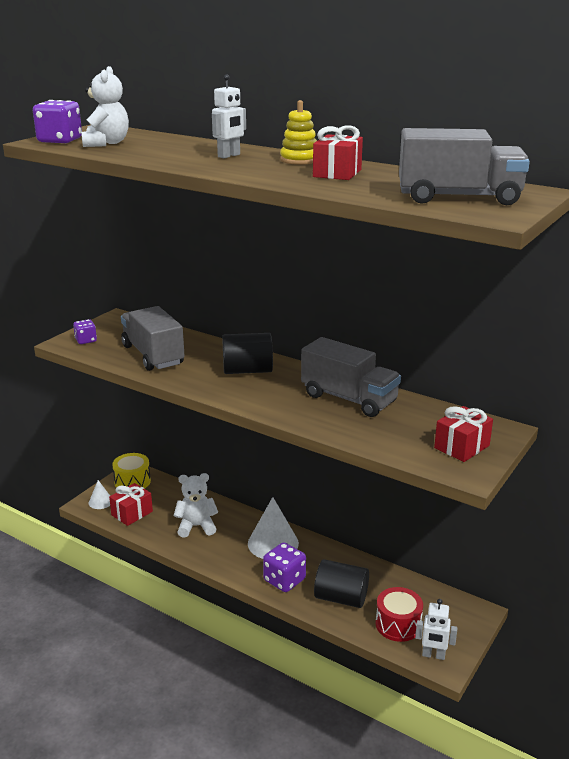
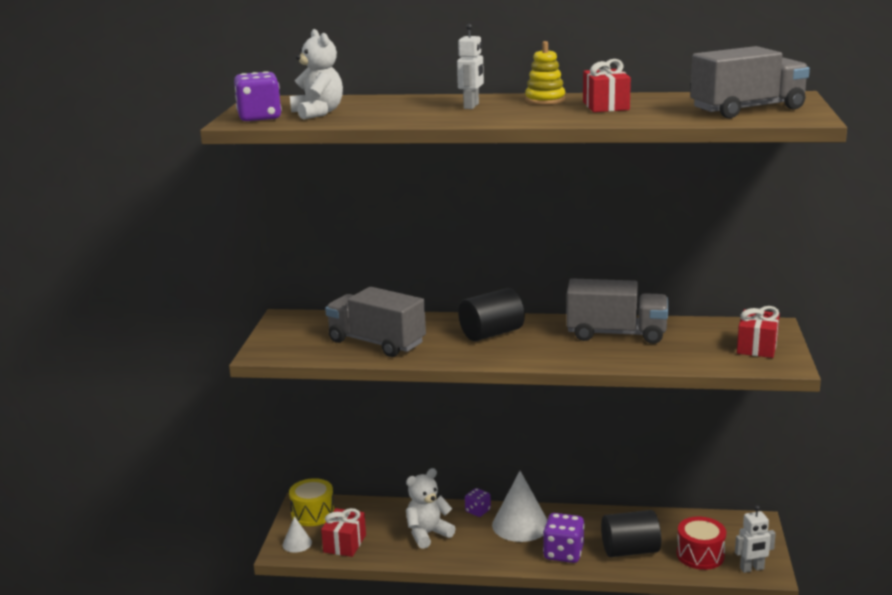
camera: 25 degrees left, 5 degrees down
(86, 340) = (282, 346): purple dice -> purple dice (478, 511)

